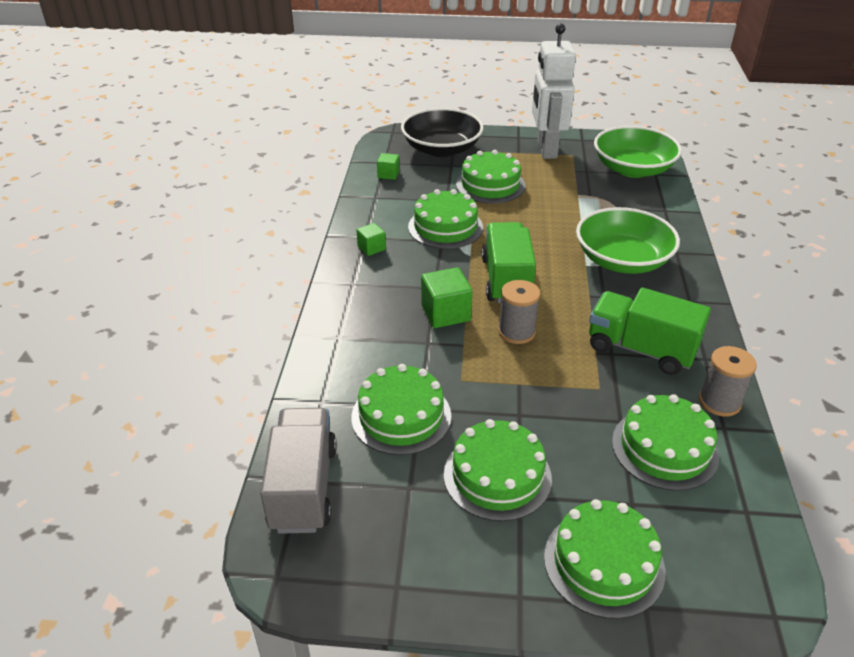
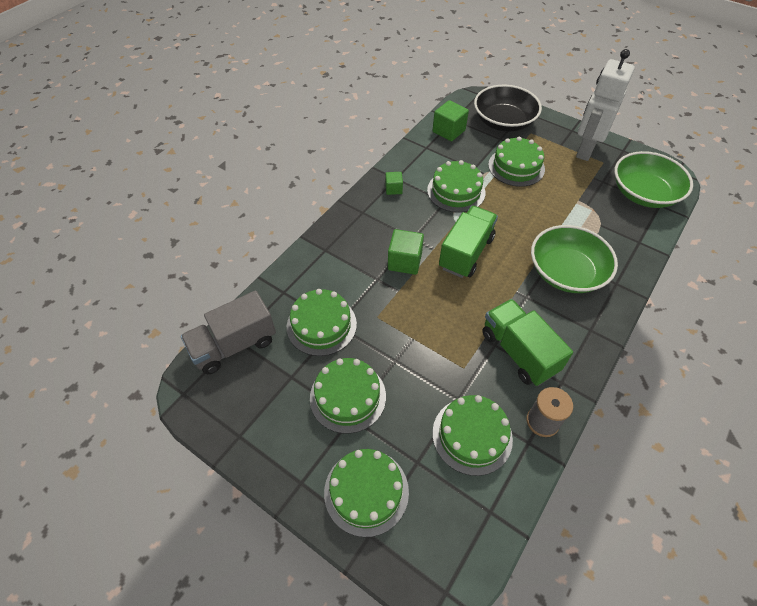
camera: 30 degrees right, 15 degrees up
(303, 487) = (234, 345): grey truck -> grey truck turned 150 degrees counterclockwise
(388, 174) = (448, 131): green cube -> green cube, size x1.69
(516, 332) = (441, 297): grey spool -> none

